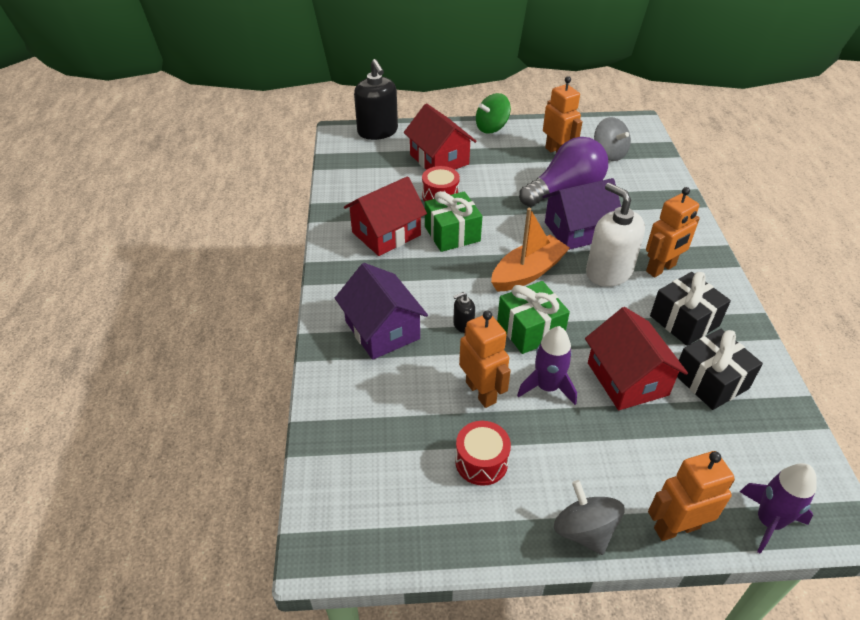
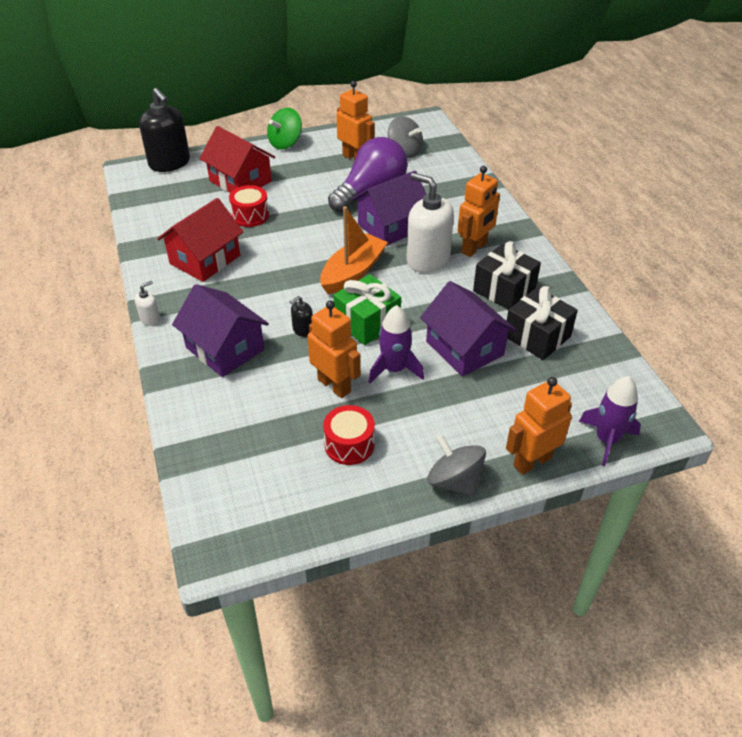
camera: 15 degrees left, 0 degrees up
(320, 285) = (150, 319): none -> white soap dispenser
(452, 234) = (271, 249): green gift -> none
(627, 378) = (464, 348): red house -> purple house

